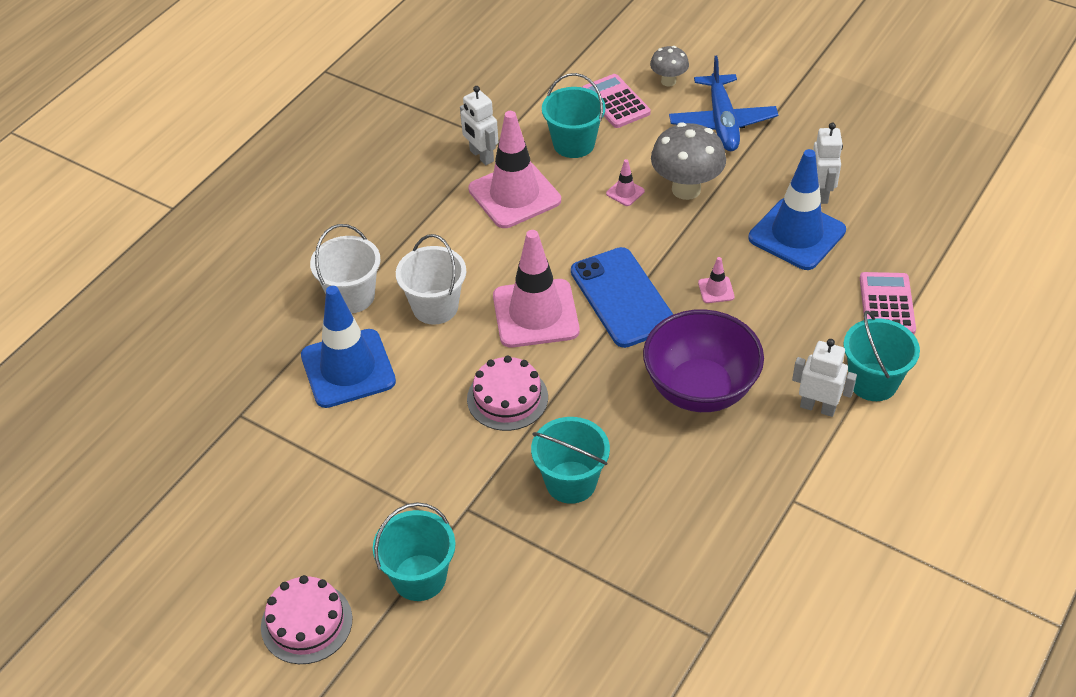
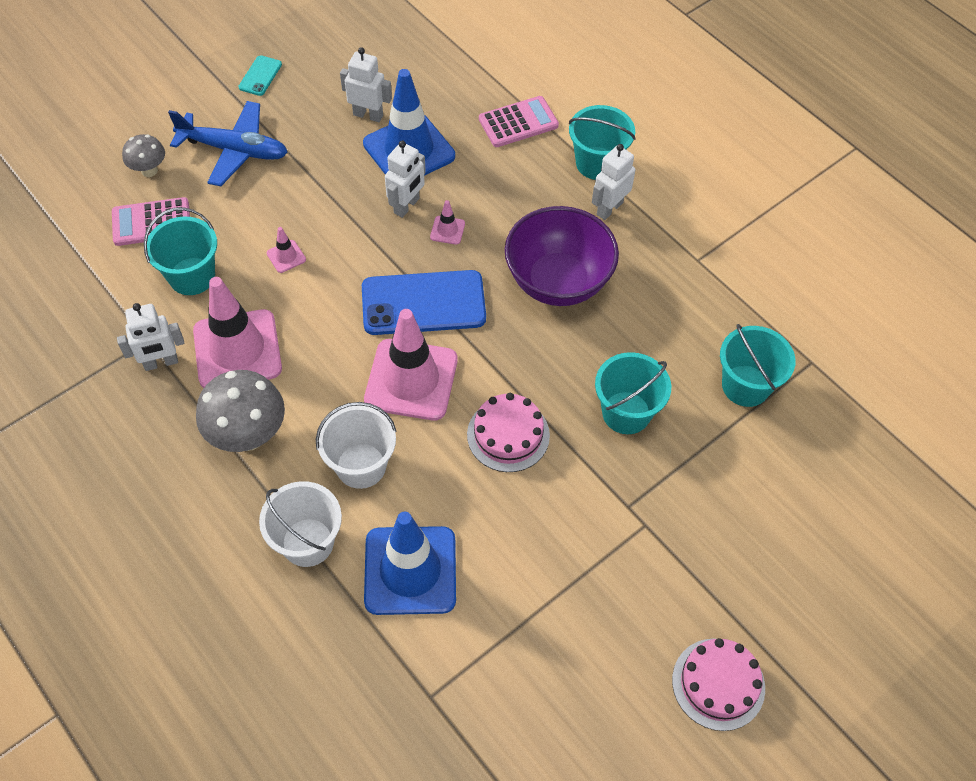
camera: 75 degrees left, 10 degrees up
(419, 577) = (694, 568): turquoise bucket -> turquoise bucket (745, 386)
(686, 189) = (308, 208): grey mushroom -> grey mushroom (248, 436)
(728, 253) = (407, 206): none -> white robot
(819, 109) = (260, 76): none -> turquoise phone
(886, 304) = (518, 122): pink calculator -> pink calculator turned 135 degrees clockwise

